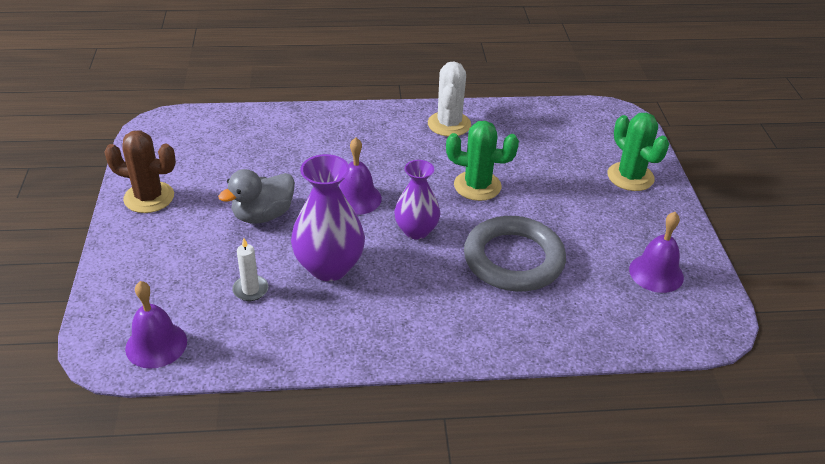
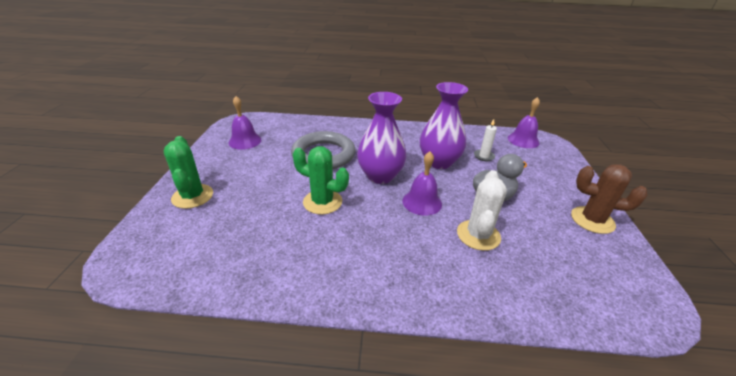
camera: 170 degrees left, 5 degrees down
(416, 231) = (380, 176): purple vase -> purple vase, size x1.50
(449, 124) = (318, 272): white cactus -> white cactus (478, 235)

